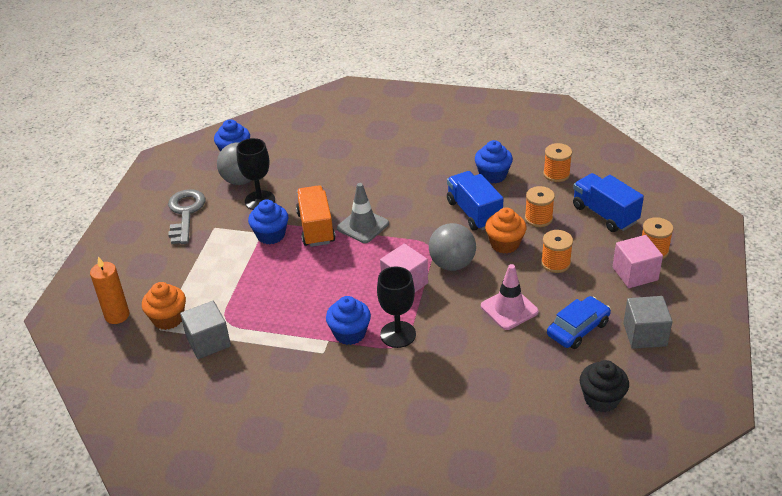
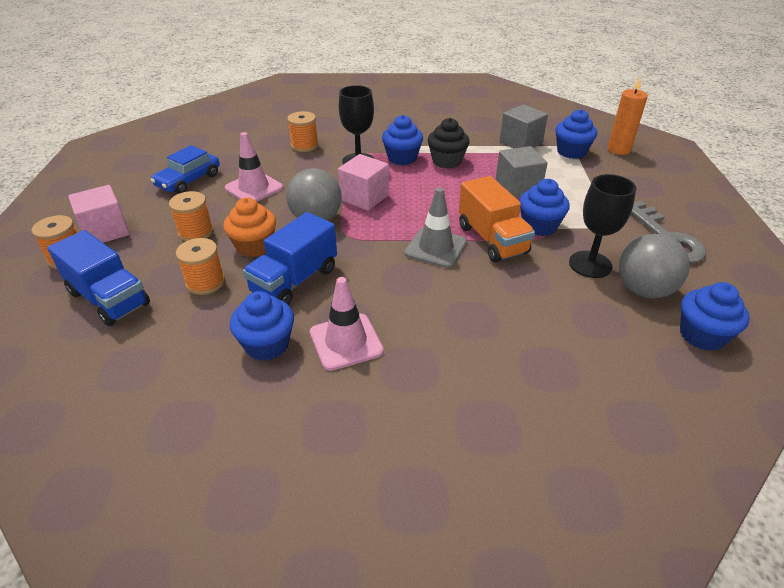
camera: 165 degrees right, 0 degrees up
(168, 319) = (571, 152): orange cupcake -> blue cupcake
(445, 172) = (346, 342): none -> pink traffic cone
(474, 212) = (294, 280): blue truck -> blue truck turned 75 degrees clockwise
(556, 174) = (160, 360): orange spool -> orange spool (304, 145)
(601, 399) = (183, 142): black cupcake -> black cupcake (447, 161)
(645, 334) = (124, 182): grey cube -> grey cube (517, 187)

